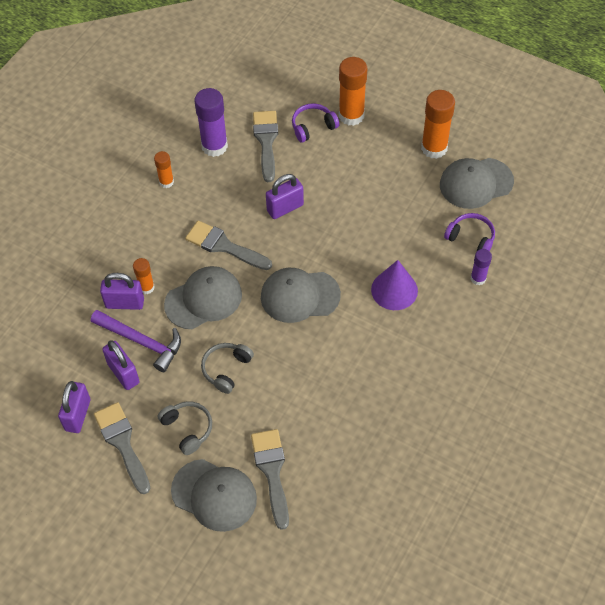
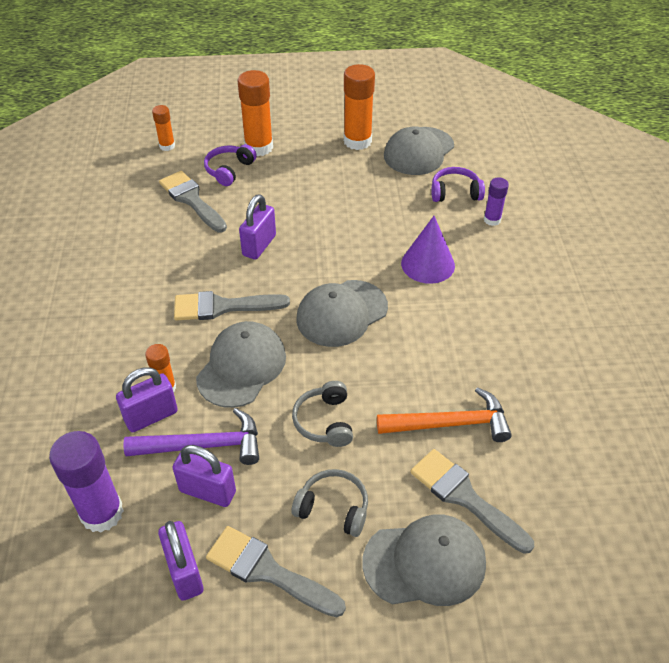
camera: 35 degrees left, 10 degrees down
(166, 182) = (110, 278): orange glue stick -> orange glue stick (167, 146)
(214, 146) = (139, 226): purple glue stick -> purple glue stick (102, 513)
(305, 419) = (450, 423): none -> orange hammer

